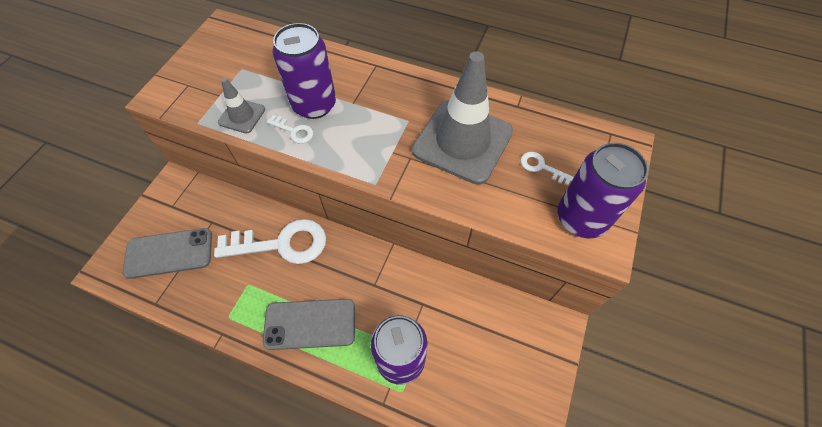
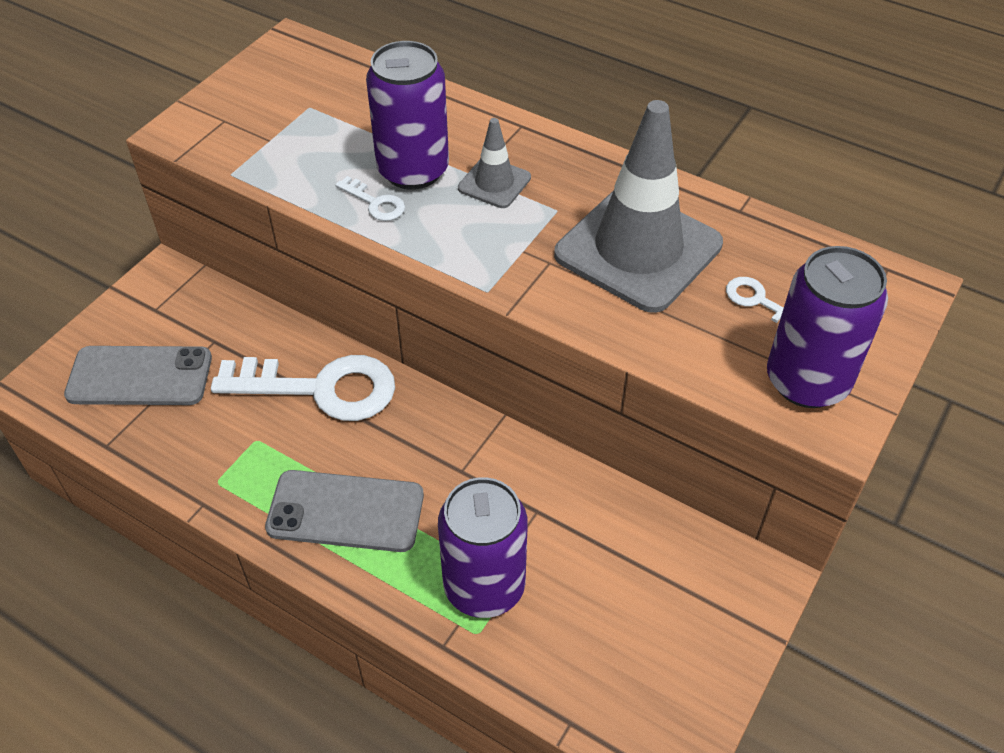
camera: 10 degrees right, 10 degrees down
(242, 116) = (299, 172): grey traffic cone -> grey traffic cone (494, 183)

